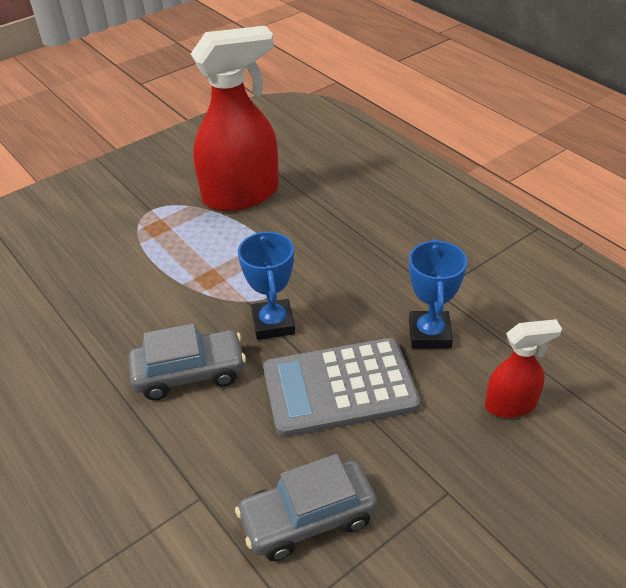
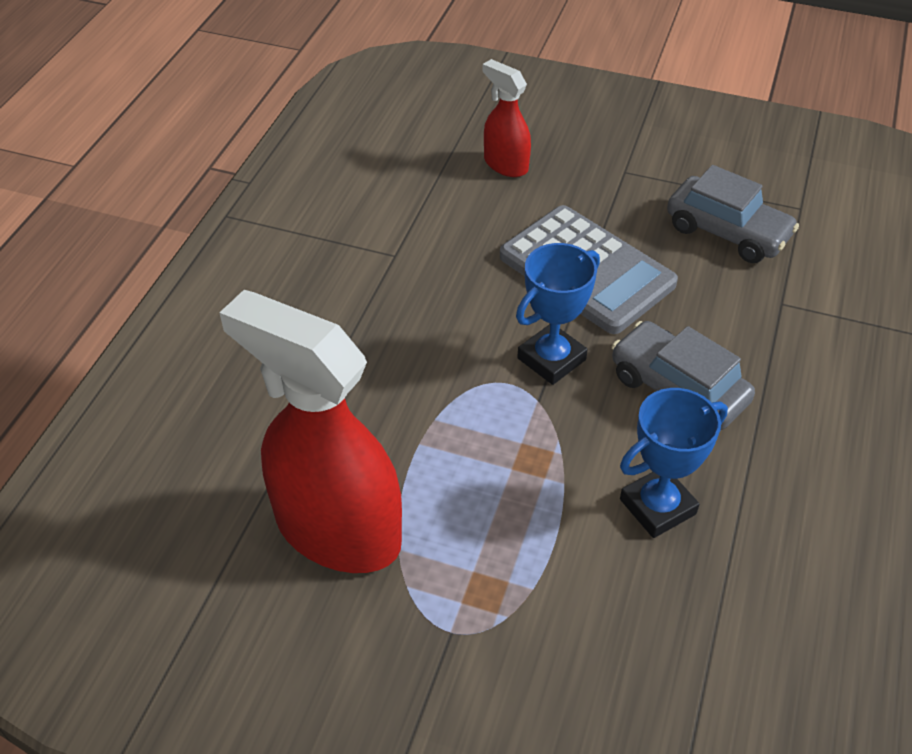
camera: 125 degrees left, 5 degrees up
(429, 334) = (463, 238): blue trophy -> blue trophy (657, 506)

